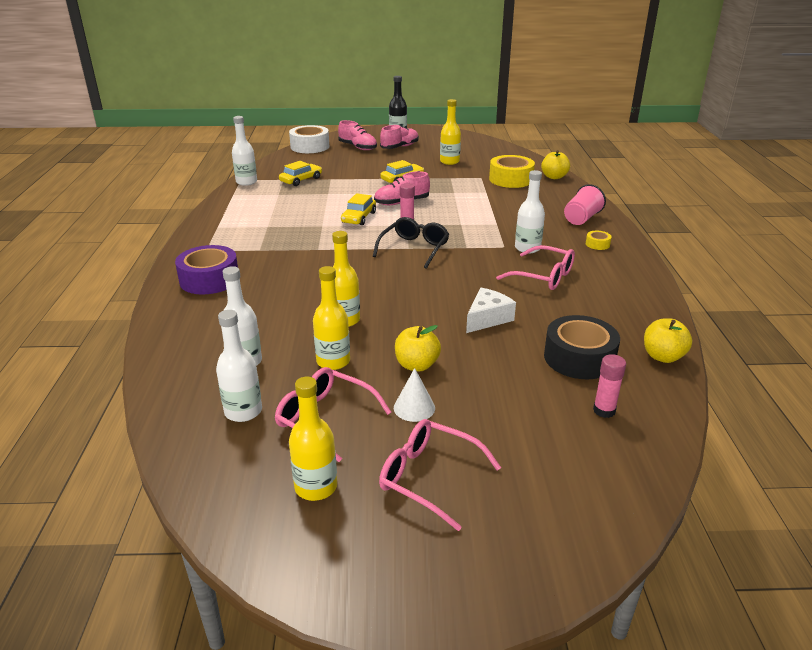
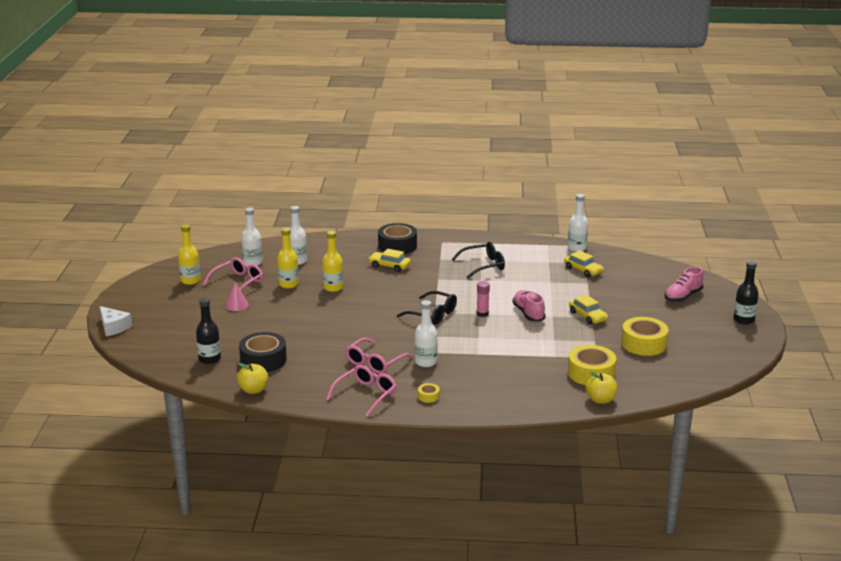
camera: 95 degrees right, 5 degrees down
(209, 279) = (397, 246): purple tape -> black tape
(283, 225) = (483, 265): none -> black glasses
(310, 147) = (680, 272): white tape -> none
(358, 217) = (495, 294): yellow car -> yellow car (389, 266)
(400, 147) = (688, 319): pink shoe -> none
(414, 408) = (236, 305): white cone -> pink cone
(417, 365) = (275, 308): yellow apple -> none
(429, 477) = (183, 306): pink glasses -> pink glasses (366, 395)
(449, 161) = (644, 344): yellow bottle -> yellow tape
(487, 318) = (320, 334): white cheese -> white cheese (113, 327)
(581, 219) = (485, 398): pink cup -> none
(604, 410) = (209, 359): pink glue stick -> black bottle

